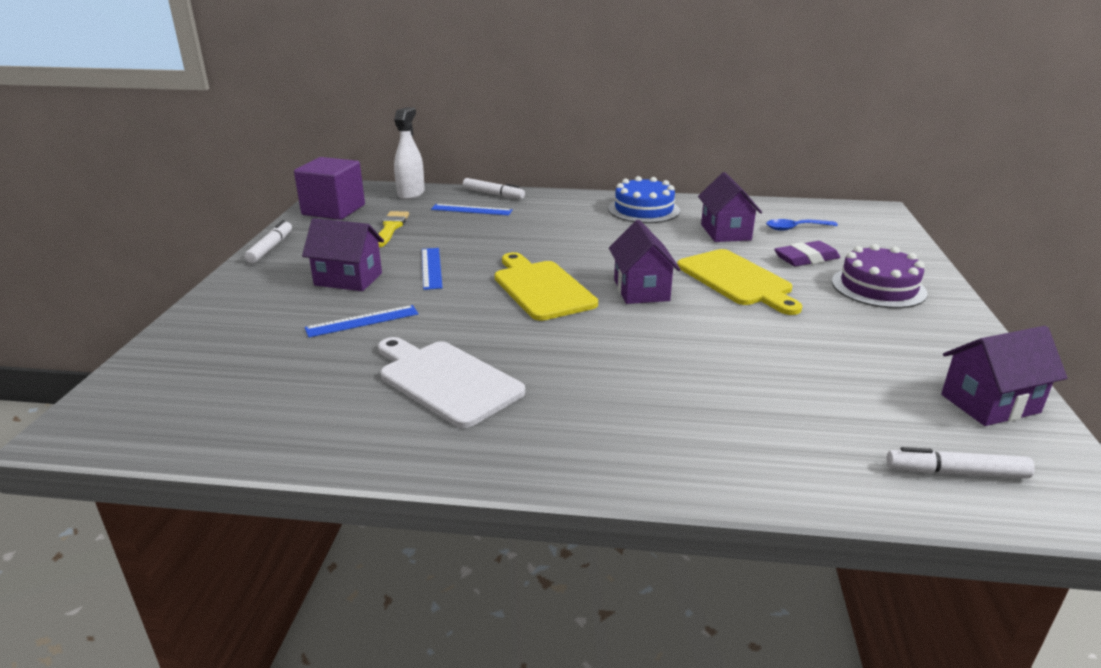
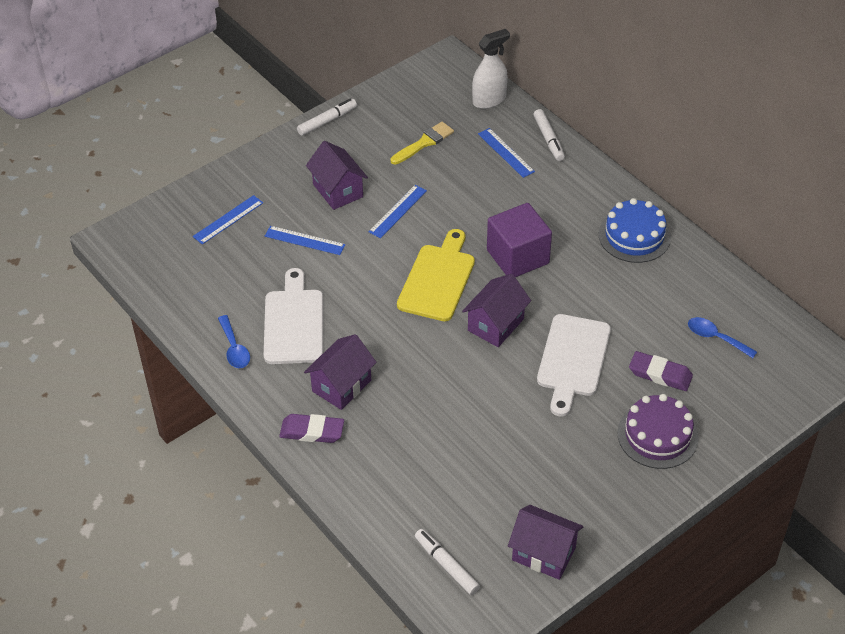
camera: 45 degrees right, 20 degrees up
(242, 344) = (228, 219): none -> blue ruler
(333, 210) = (411, 92): purple cube -> purple cube (517, 257)
(404, 438) = (234, 348): none -> blue spoon
(618, 454) = (312, 431): none -> purple eraser
(725, 232) = (652, 305): purple house -> purple house (341, 385)
(736, 280) = (572, 359): yellow cutting board -> white cutting board

